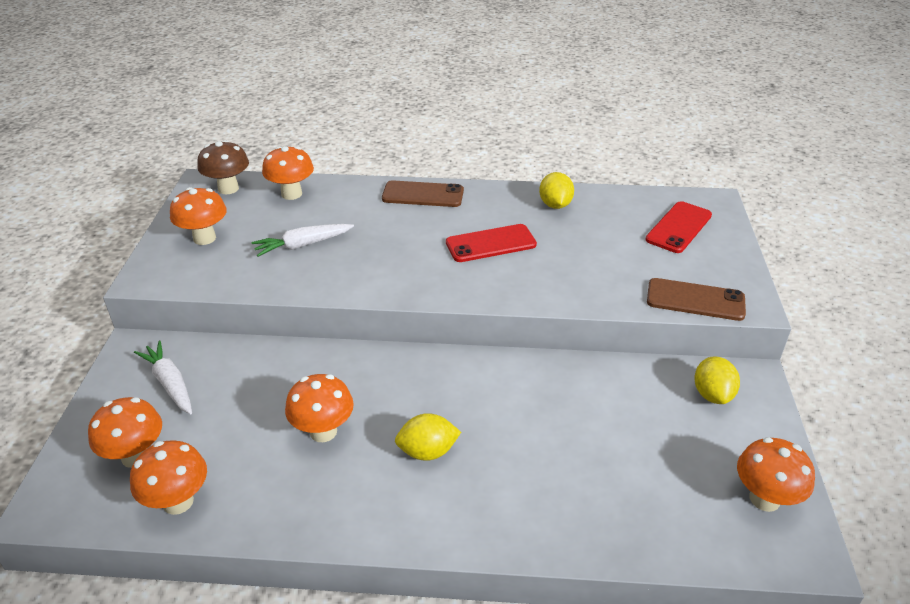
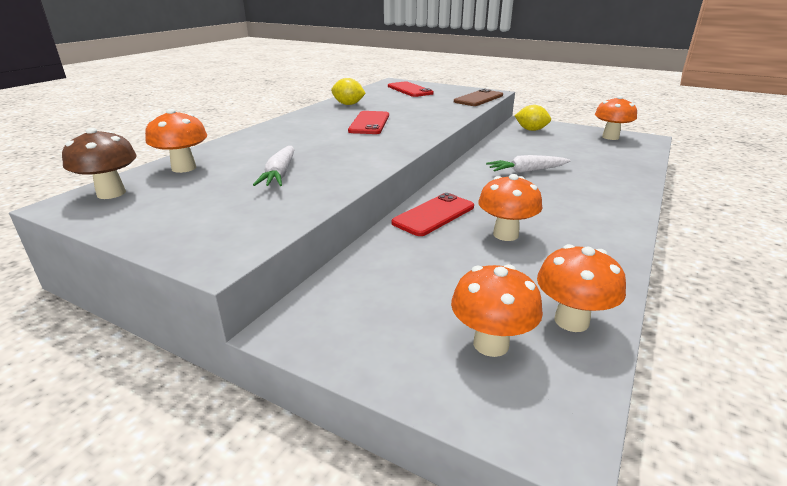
camera: 65 degrees left, 10 degrees down
(170, 383) = (381, 307): white carrot -> white carrot (527, 171)
(204, 238) = (190, 215): orange mushroom -> none
(344, 369) = (433, 215): none -> red phone
(423, 194) = (275, 129): brown phone -> none
(427, 451) = (546, 201): yellow lemon -> none

